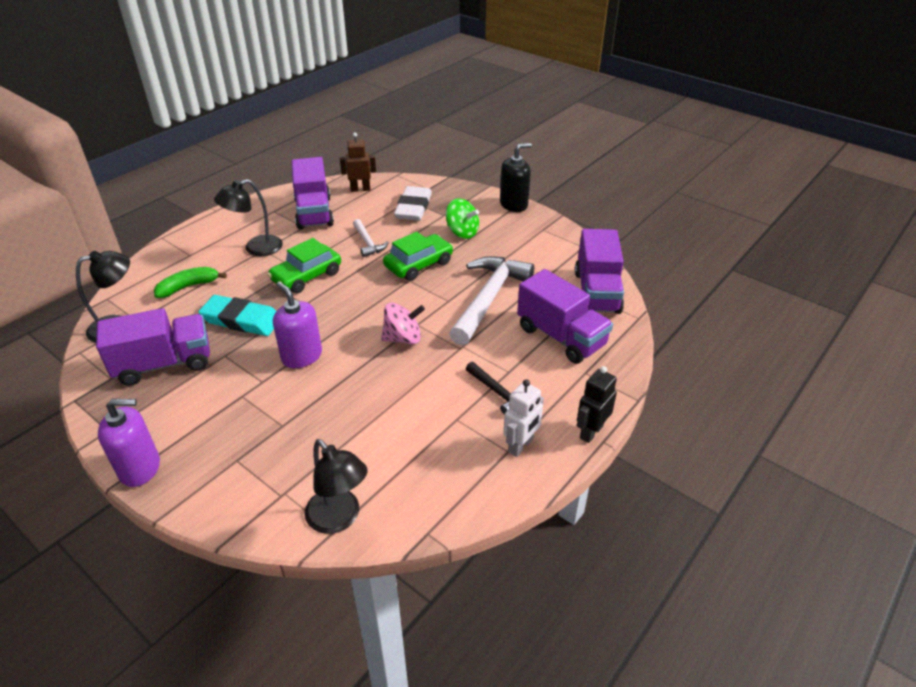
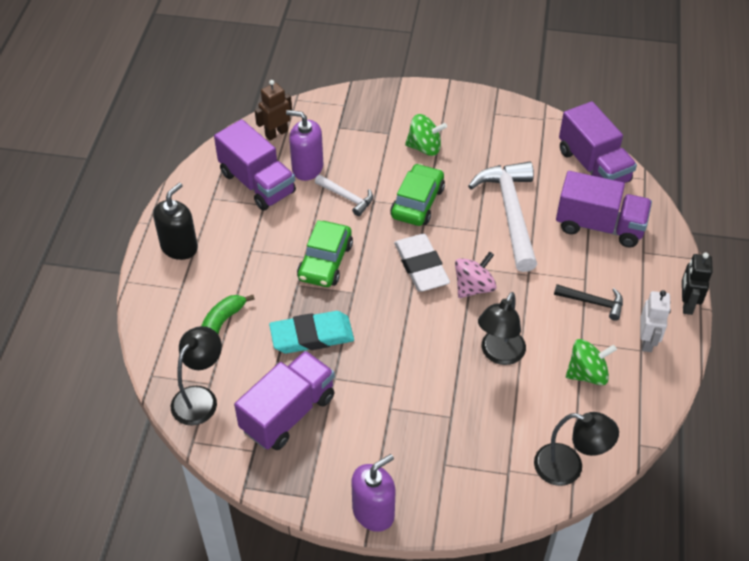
camera: 30 degrees left, 10 degrees up
(256, 248) = (242, 251): black lamp -> black lamp (499, 354)
(302, 356) = (404, 346): purple soap dispenser -> purple soap dispenser (307, 168)
(413, 207) = (351, 135): white eraser -> white eraser (421, 266)
(436, 447) = (587, 373): none -> green spinning top
(513, 204) = (444, 93): black soap dispenser -> black soap dispenser (179, 247)

